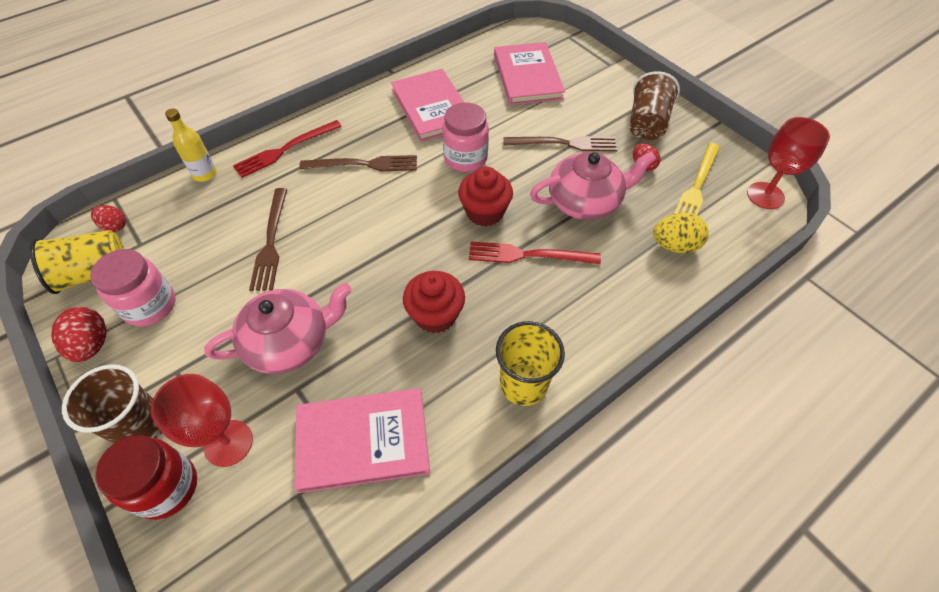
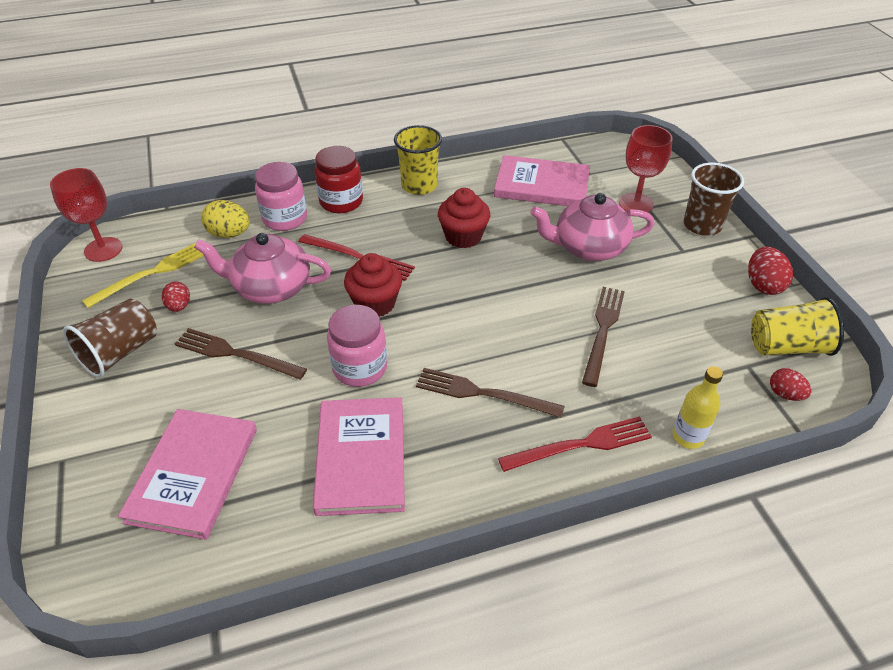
camera: 160 degrees left, 10 degrees down
(150, 305) = (719, 303): pink jar -> pink jar (285, 218)
(166, 487) = (676, 193): red jar -> red jar (341, 202)

